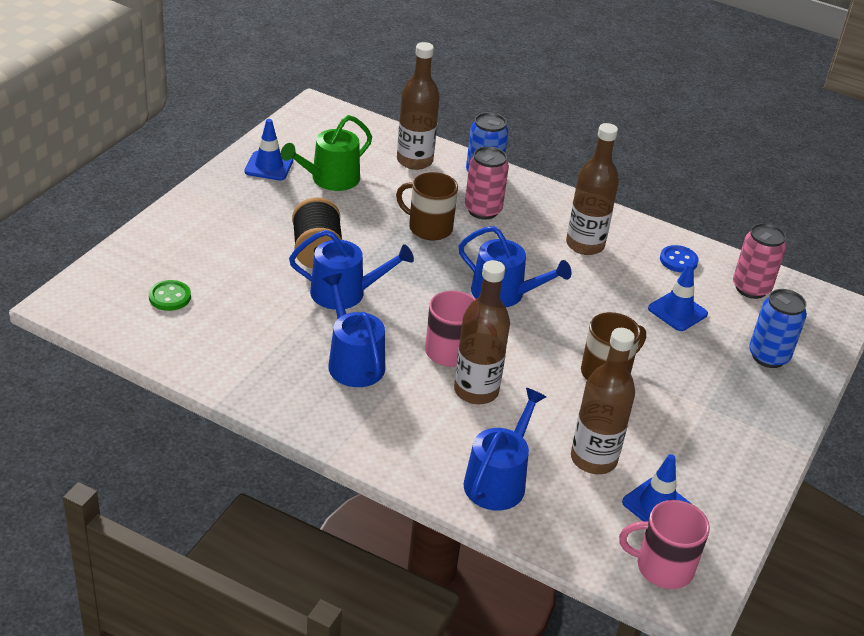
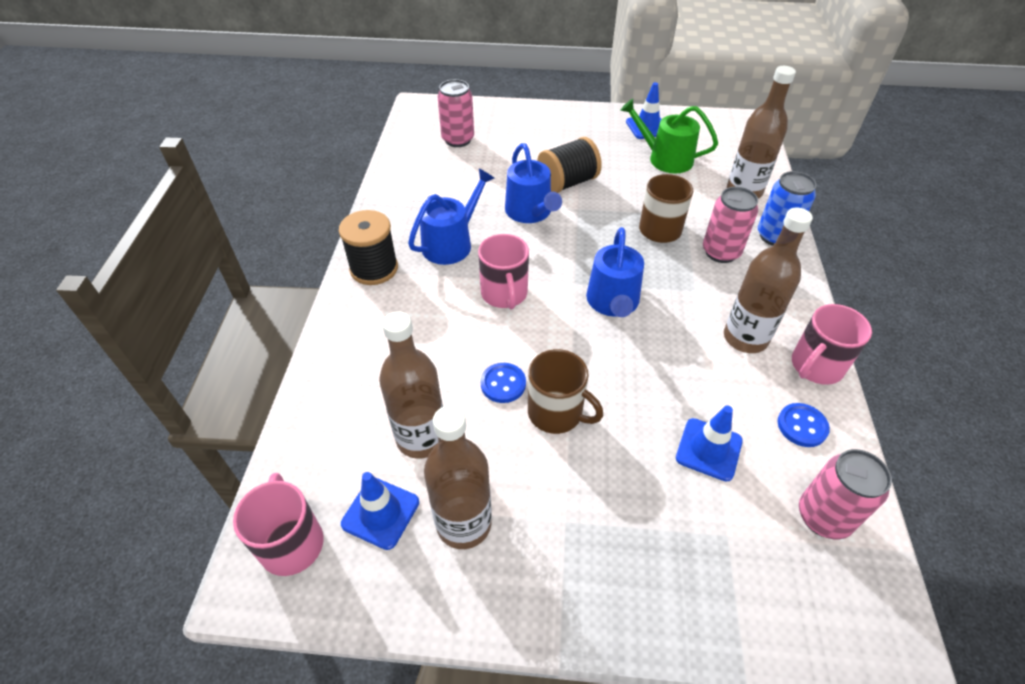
camera: 70 degrees right, 10 degrees up
(170, 297) = (458, 140): green button -> pink can
(353, 428) = (374, 269): none -> black spool
(476, 391) = (464, 325): brown bottle -> brown bottle (464, 524)
(498, 480) = (357, 375): blue watering can -> none
(560, 391) = (503, 384): none -> blue button
(630, 227) = (816, 366): none -> pink mug
(768, 356) = (705, 570): blue can -> none

